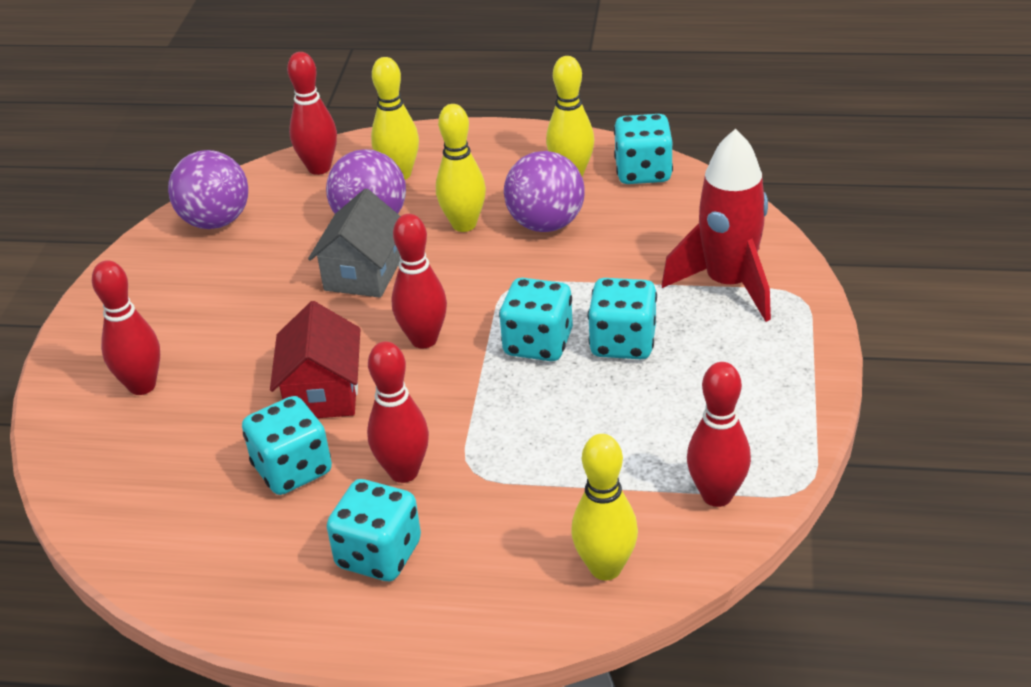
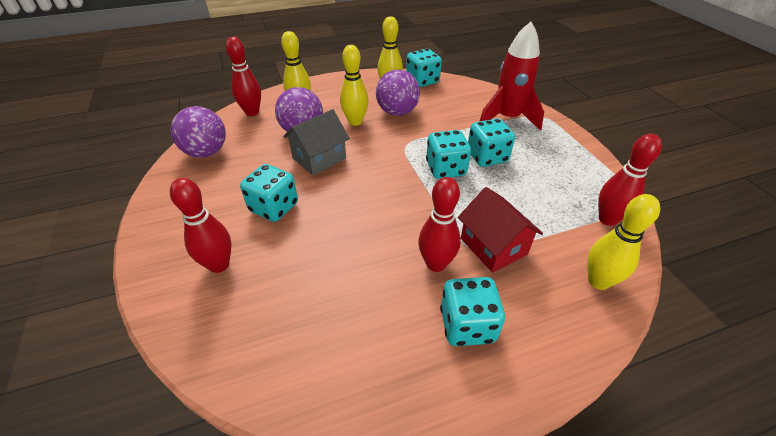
camera: 30 degrees left, 5 degrees up
(292, 469) = (365, 287): turquoise dice -> turquoise dice (274, 207)
(323, 393) = (347, 231): red house -> red house (493, 246)
(363, 273) = (319, 158): grey house -> grey house turned 60 degrees clockwise
(424, 339) = (383, 184): red bowling pin -> none

